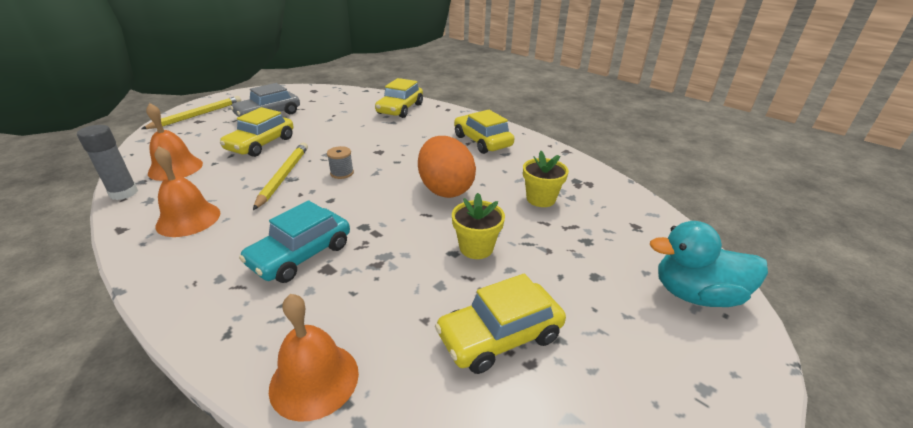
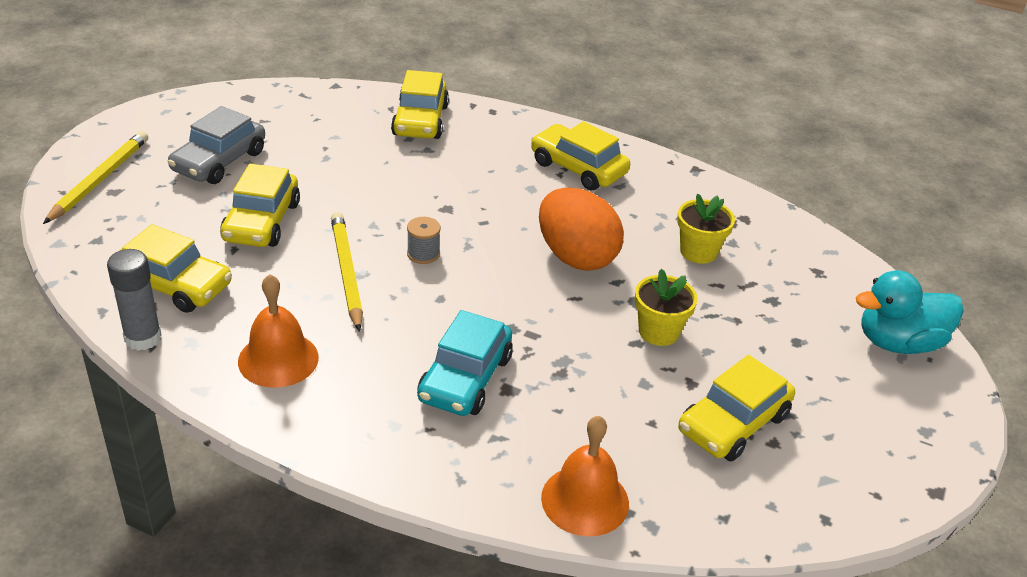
camera: 20 degrees left, 5 degrees up
(175, 168) = (173, 285): orange bell -> yellow car

